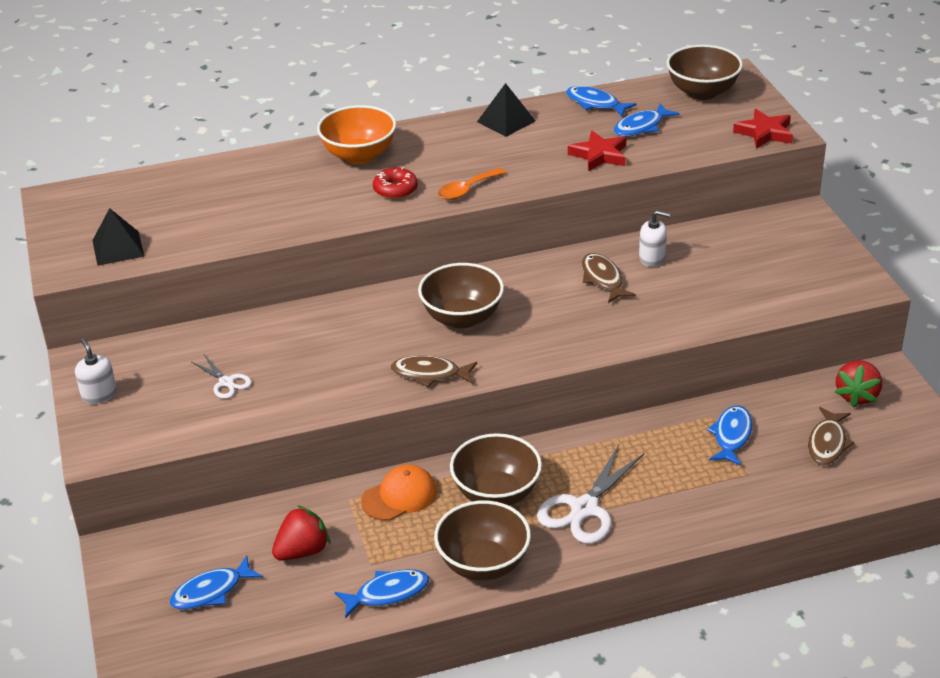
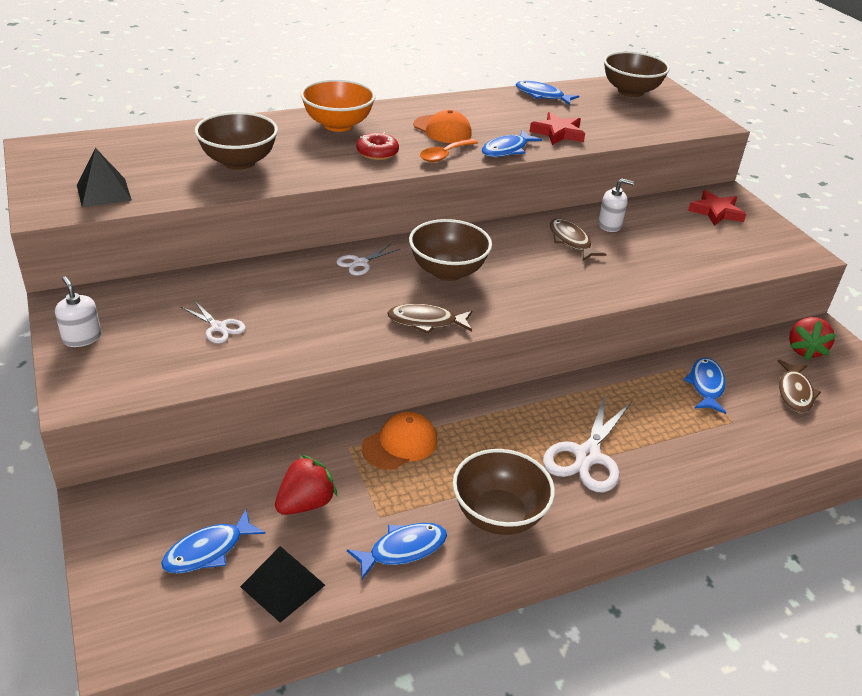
camera: 10 degrees left, 0 degrees up
(373, 310) = (360, 263): none -> white scissors
(471, 156) = (442, 129): none -> orange cap
(496, 493) = (497, 441): brown bowl -> brown bowl (239, 162)
(506, 121) = (467, 105): black pyramid -> black pyramid (283, 586)
(641, 126) = (588, 113): blue fish -> blue fish (507, 150)
(764, 133) = (695, 122): red star -> red star (716, 212)

